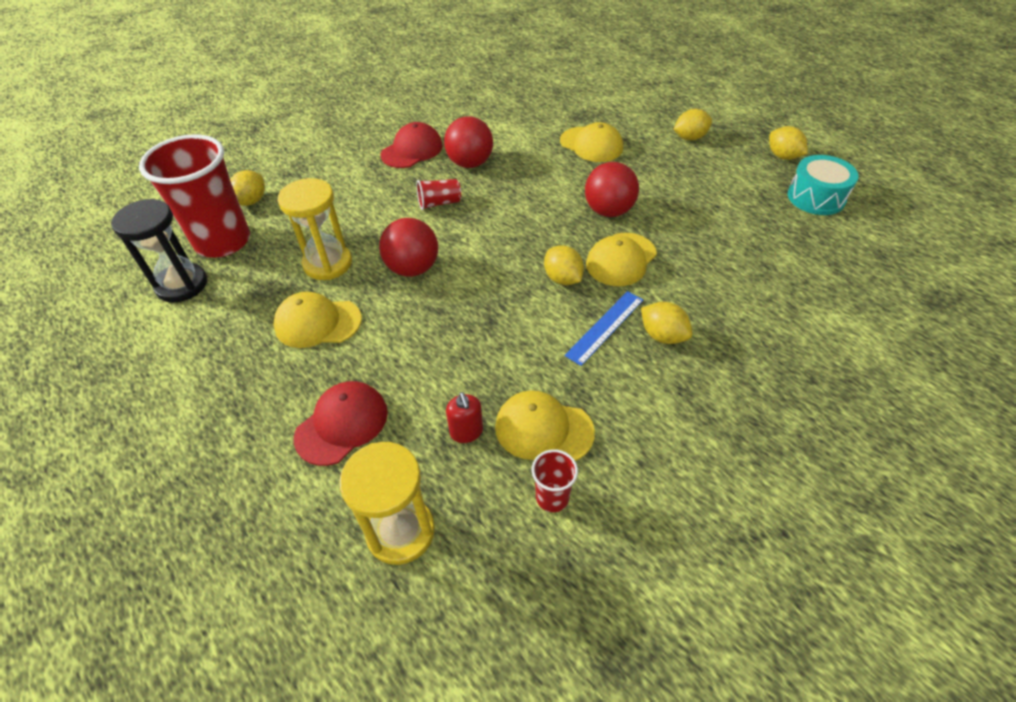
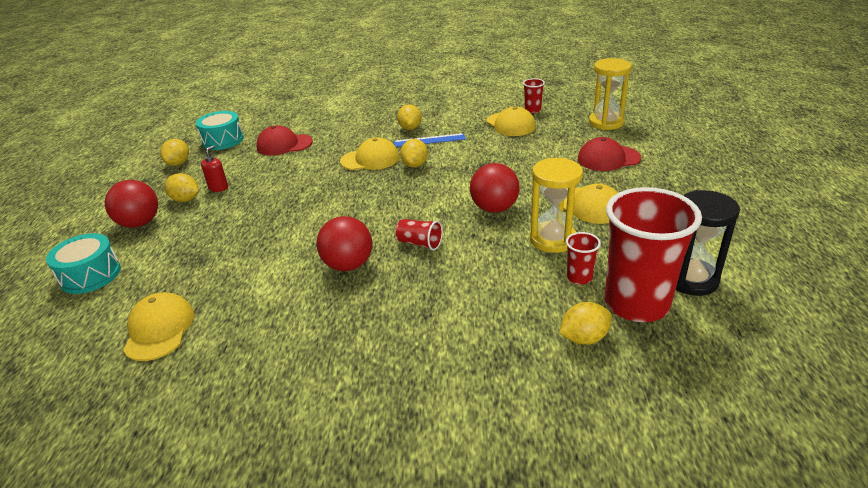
camera: 135 degrees left, 15 degrees down
(280, 240) = (579, 277): none -> red cup
(412, 150) = (373, 309): red cap -> red cap (284, 145)
(466, 432) = (546, 135): red soap dispenser -> red soap dispenser (218, 188)
(591, 144) = (244, 230): yellow cap -> yellow cap (159, 329)
(608, 211) = (327, 183): red ball -> red ball (140, 223)
(624, 80) = (90, 275): none -> turquoise drum

